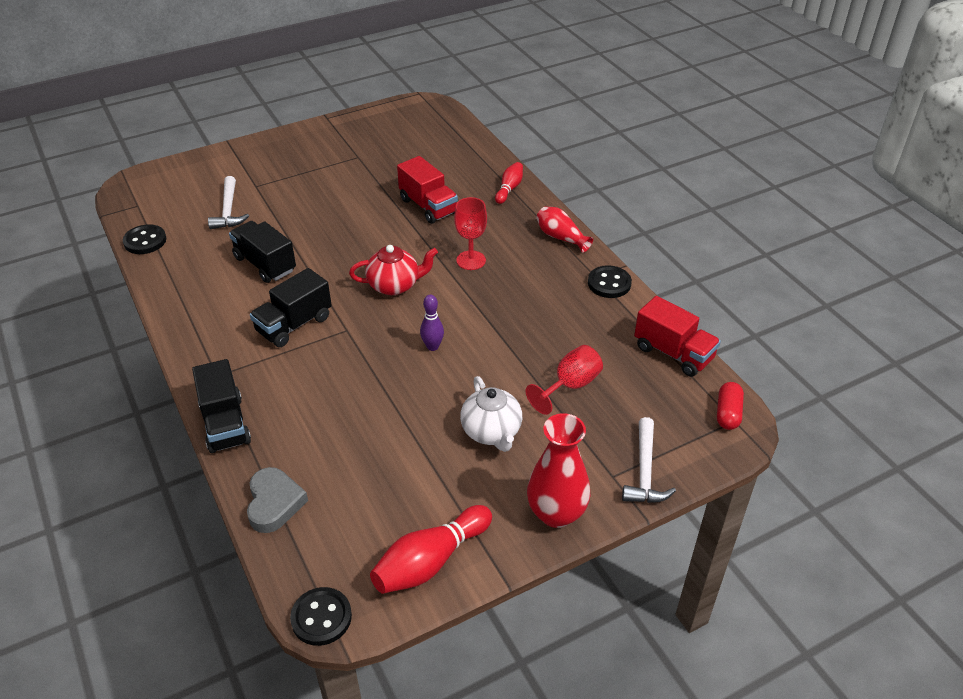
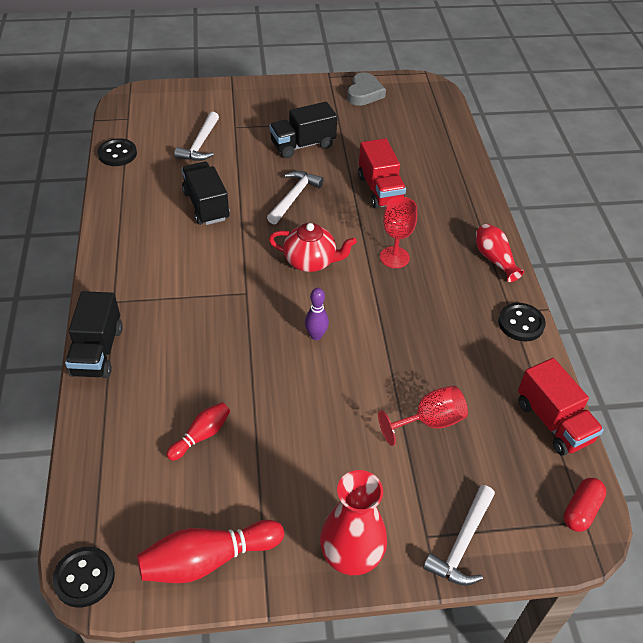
camera: 20 degrees right, 5 degrees up
(274, 503) = (100, 445): grey heart -> grey heart (364, 93)
(294, 324) = (202, 273): black truck -> black truck (303, 145)
(349, 234) = (294, 197): none -> white hammer
(492, 432) = (329, 444): white teapot -> none
(509, 189) = (467, 193): red bowling pin -> red bowling pin (201, 435)

